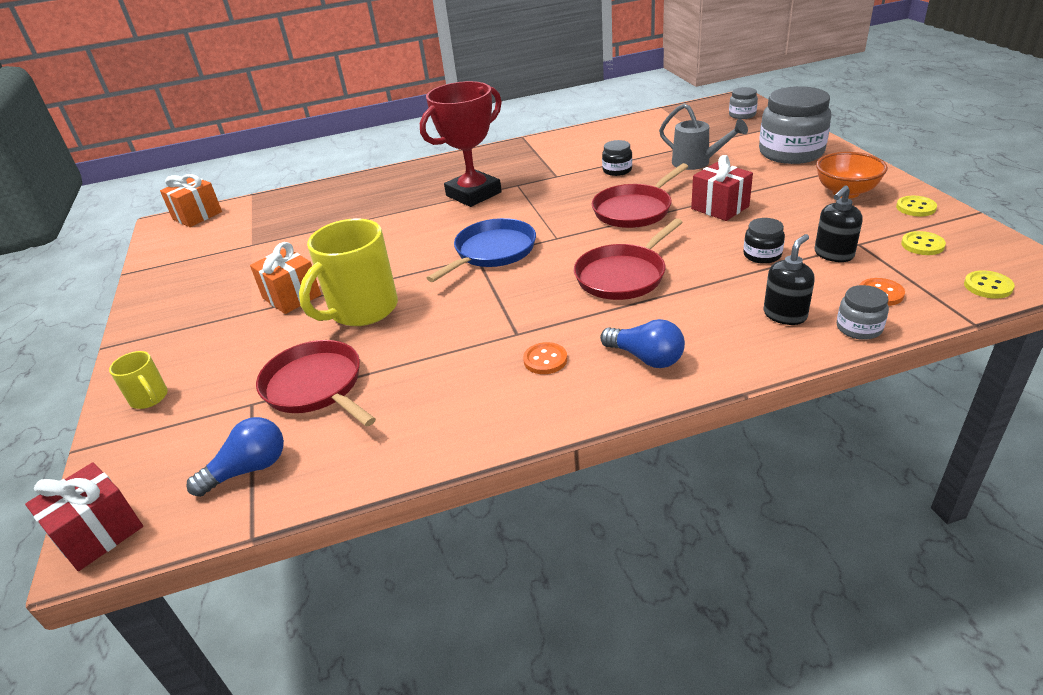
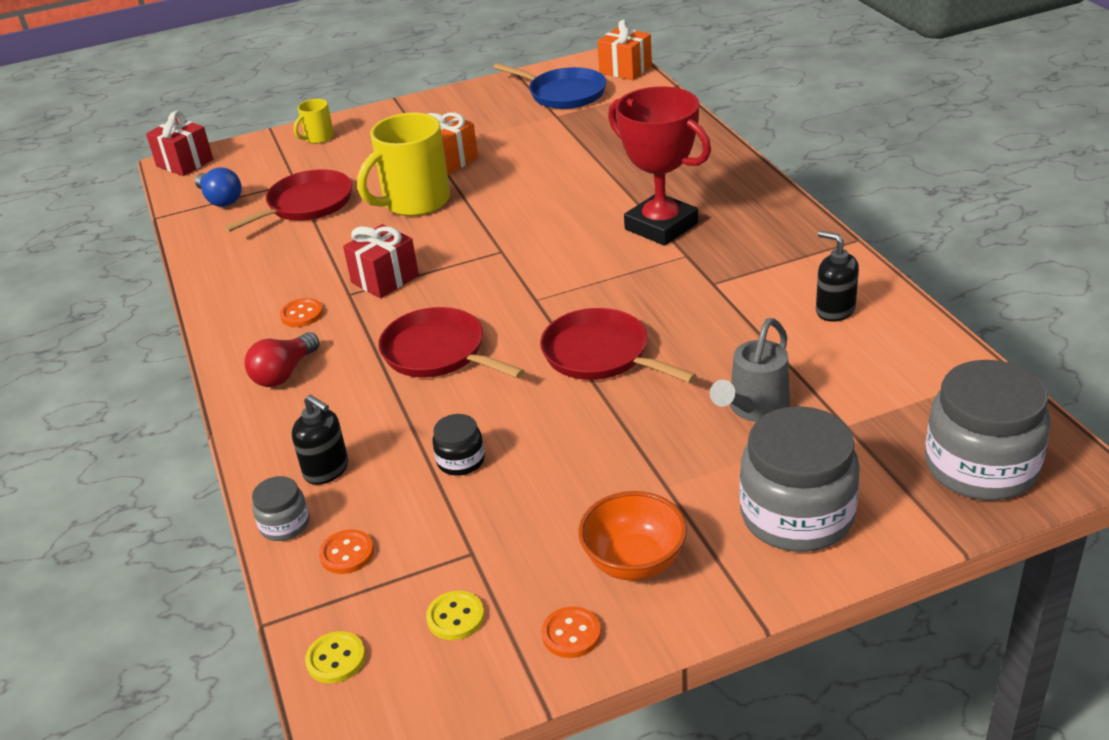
camera: 85 degrees right, 0 degrees up
(362, 310) = (414, 202): yellow mug -> yellow mug turned 75 degrees counterclockwise
(492, 251) = (511, 259): blue pan -> blue pan (564, 94)
(617, 170) = (729, 334): black jar -> none
(646, 358) = (284, 373): blue light bulb -> red light bulb
(720, 207) = (597, 429): red gift -> red gift (385, 279)
(742, 115) = (980, 467): grey jar -> grey jar, size x2.12
(833, 254) = (448, 524): black soap dispenser -> black soap dispenser (835, 310)
(915, 207) = (571, 634): yellow button -> orange button

